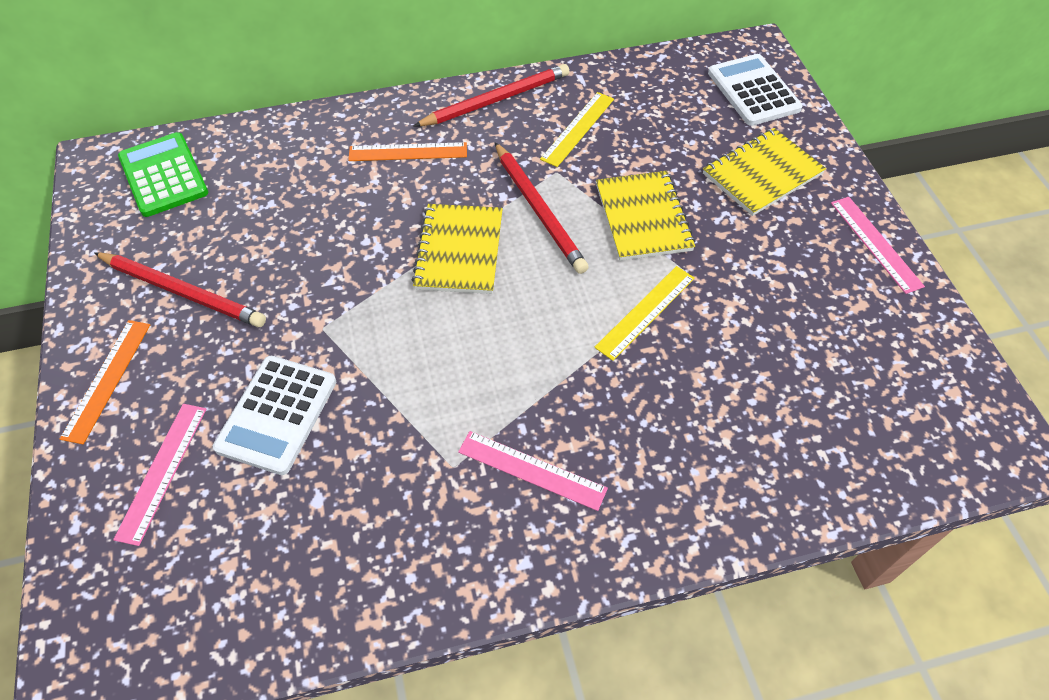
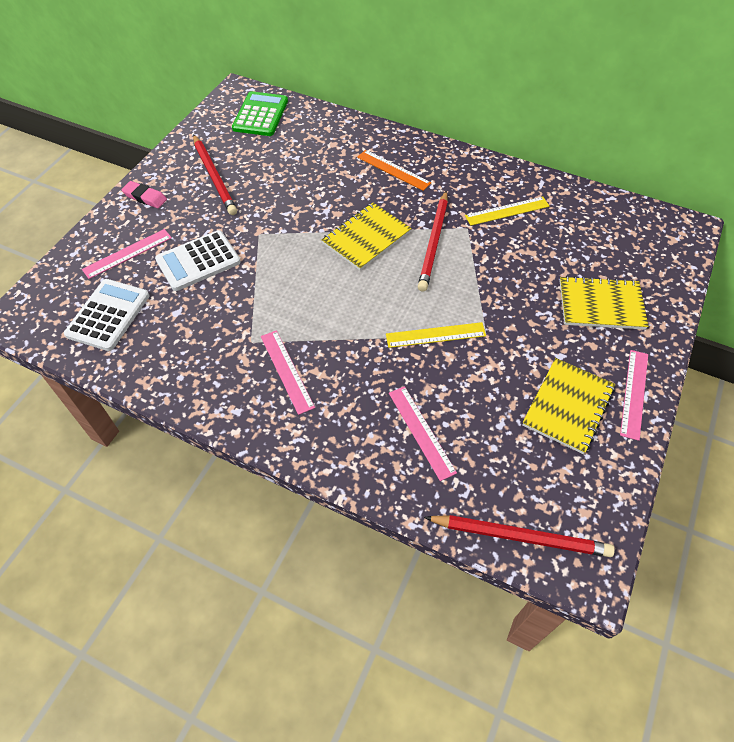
camera: 40 degrees right, 0 degrees up
(107, 379) = (145, 197): orange ruler -> pink eraser
(496, 100) = (474, 168): red pencil -> red pencil (520, 536)
(643, 218) = (492, 284): yellow notebook -> yellow notebook (568, 406)
(739, 427) = (421, 431): none -> pink ruler
(753, 91) = (654, 252): white calculator -> white calculator (108, 315)

